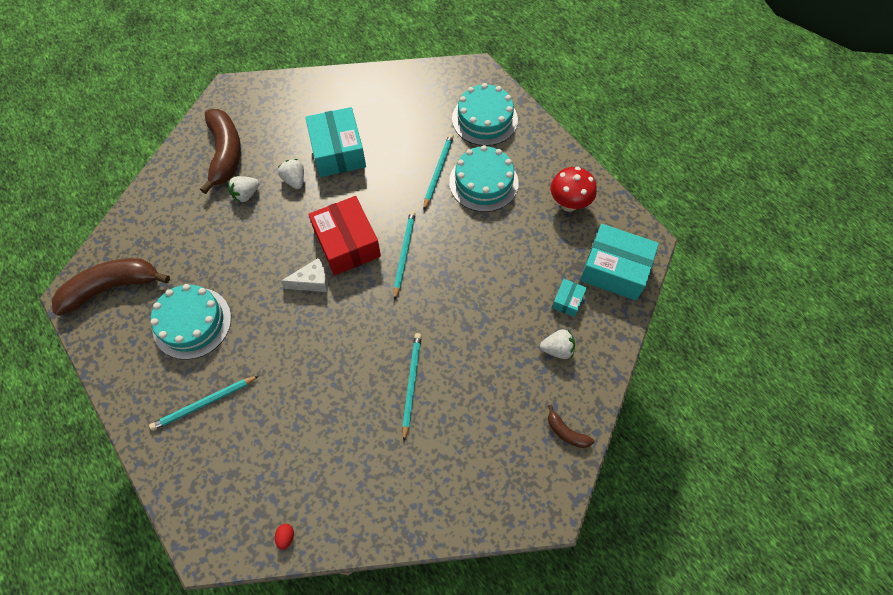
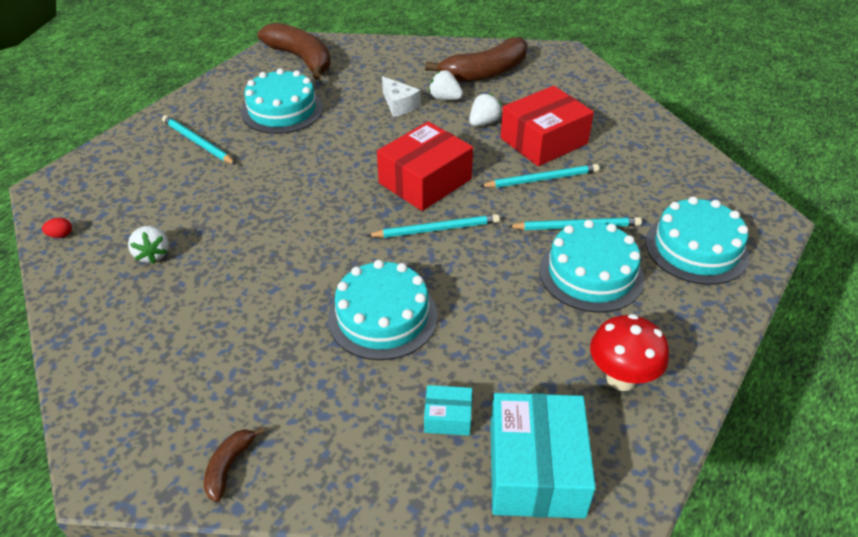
camera: 70 degrees right, 20 degrees down
(312, 281) = (363, 170): white cheese -> white cheese (399, 105)
(338, 151) = (544, 141): turquoise box -> red box
(411, 384) = (260, 283): turquoise pencil -> turquoise pencil (542, 179)
(475, 313) = (382, 317): none -> turquoise cake
(557, 349) = (361, 423): white strawberry -> white strawberry (152, 254)

